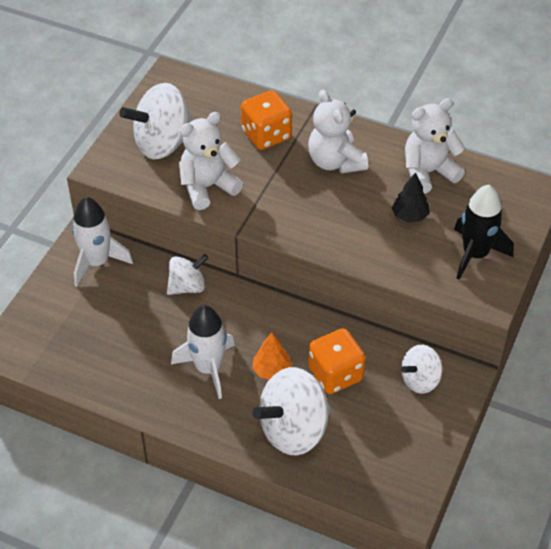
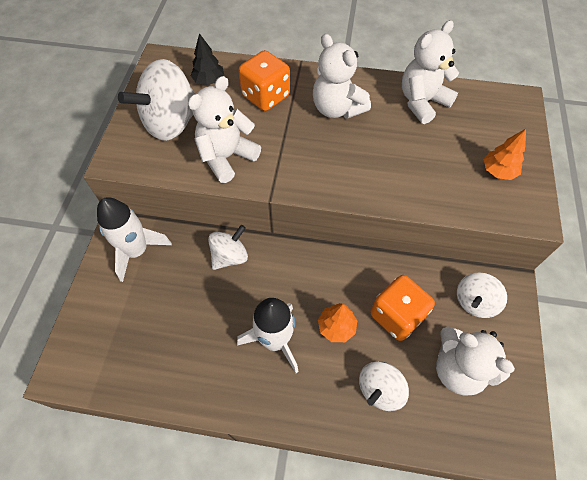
camera: 15 degrees left, 10 degrees up
(293, 430) = (380, 390): white spinning top -> white spinning top, size x0.58
(377, 431) = (458, 368): none -> white teddy bear
(410, 216) = (423, 146): black tree -> black tree (209, 81)
(475, 254) = (498, 171): black rocket -> orange tree

